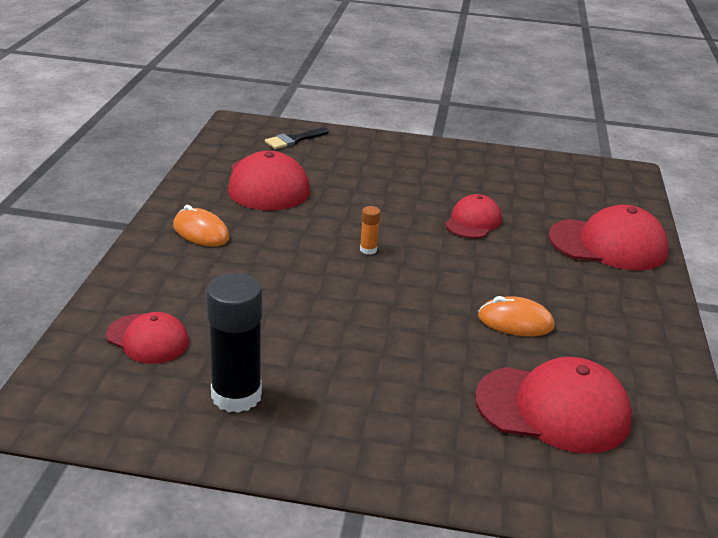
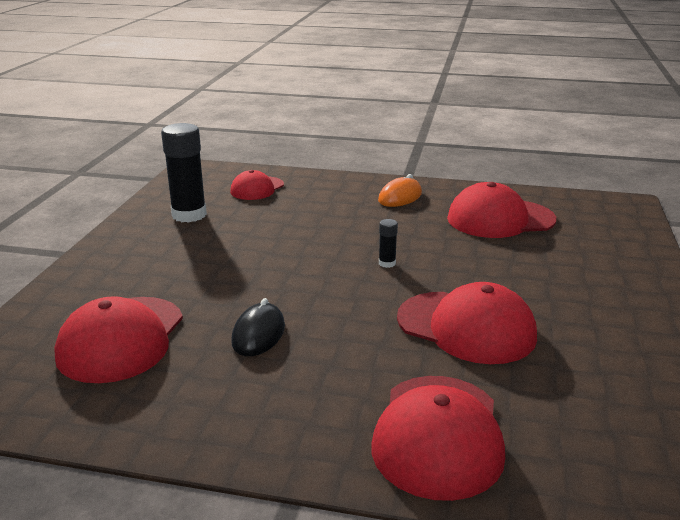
camera: 95 degrees right, 5 degrees down
(294, 140) = (611, 230): black brush -> none
(368, 250) = (387, 263): orange glue stick -> black glue stick
(473, 221) = (466, 327): red cap -> red cap, size x1.67
(515, 322) = (258, 334): orange mouse -> black mouse

